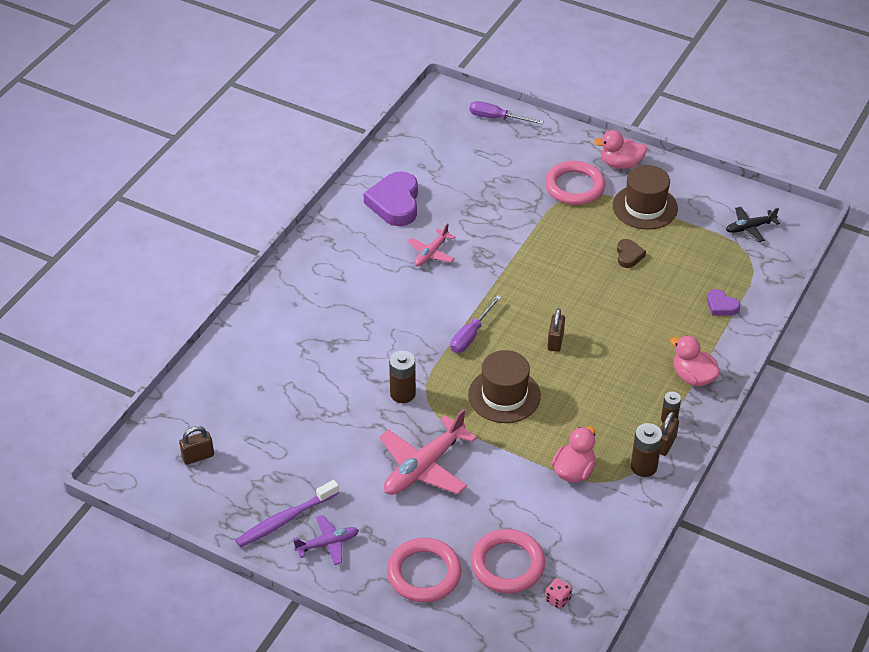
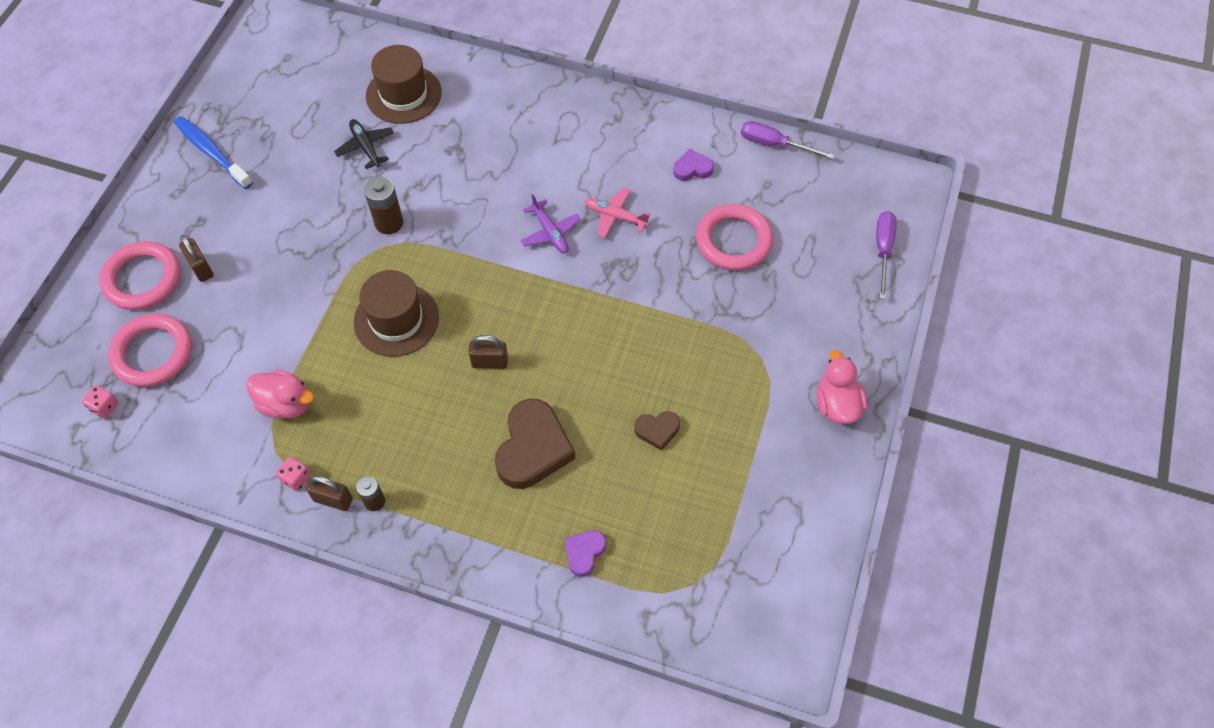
camera: 80 degrees right, 15 degrees up
(198, 456) = (290, 70): brown padlock -> brown padlock (201, 268)
(285, 520) = (212, 152): purple toothbrush -> blue toothbrush
(327, 543) = (182, 192): purple plane -> purple plane (550, 232)
(395, 203) = (692, 168): purple heart -> purple heart, size x0.51
(424, 467) = (285, 258): pink plane -> none
(471, 335) = (487, 274): purple screwdriver -> purple screwdriver (774, 144)
(574, 186) = (775, 354): pink ring -> pink ring (733, 241)
(635, 324) = (533, 448): none -> brown heart
(643, 467) = (296, 478): brown battery -> pink dice
(645, 207) = (757, 442): brown hat -> brown hat (403, 94)
(693, 377) = (449, 525): pink duck -> none
(750, 228) = (749, 583): black plane -> black plane (366, 147)

